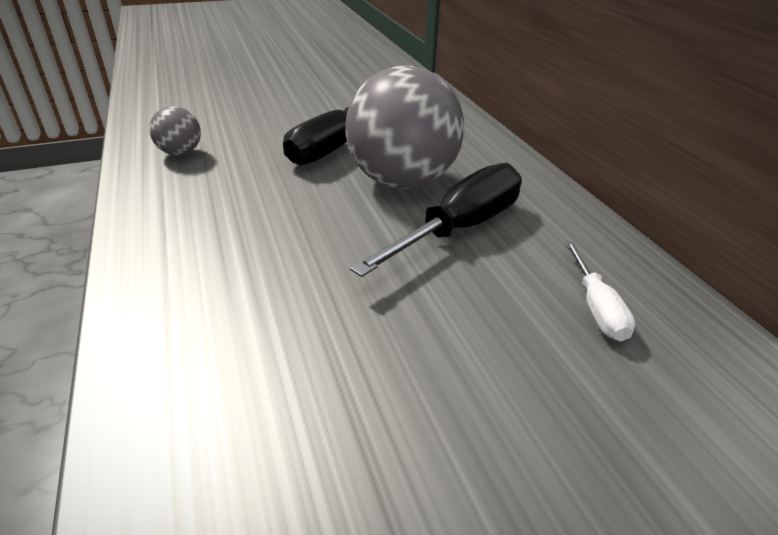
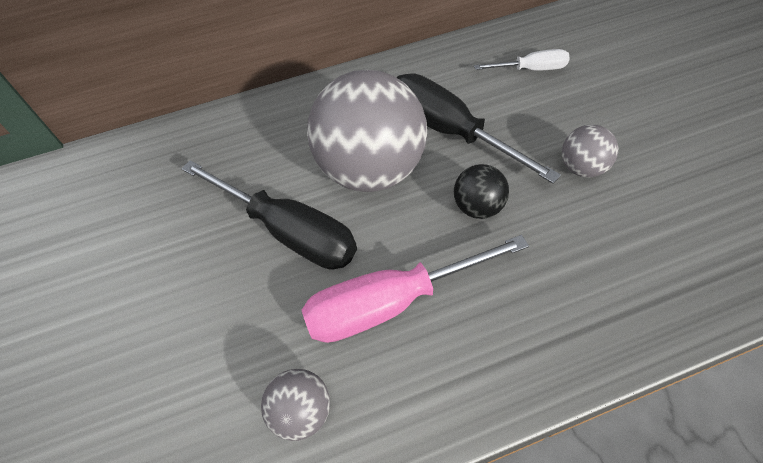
camera: 85 degrees left, 20 degrees up
(250, 187) = (391, 303): none -> pink screwdriver
(344, 239) = (478, 207): none -> black ball
(396, 329) = (582, 167): none -> grey ball

